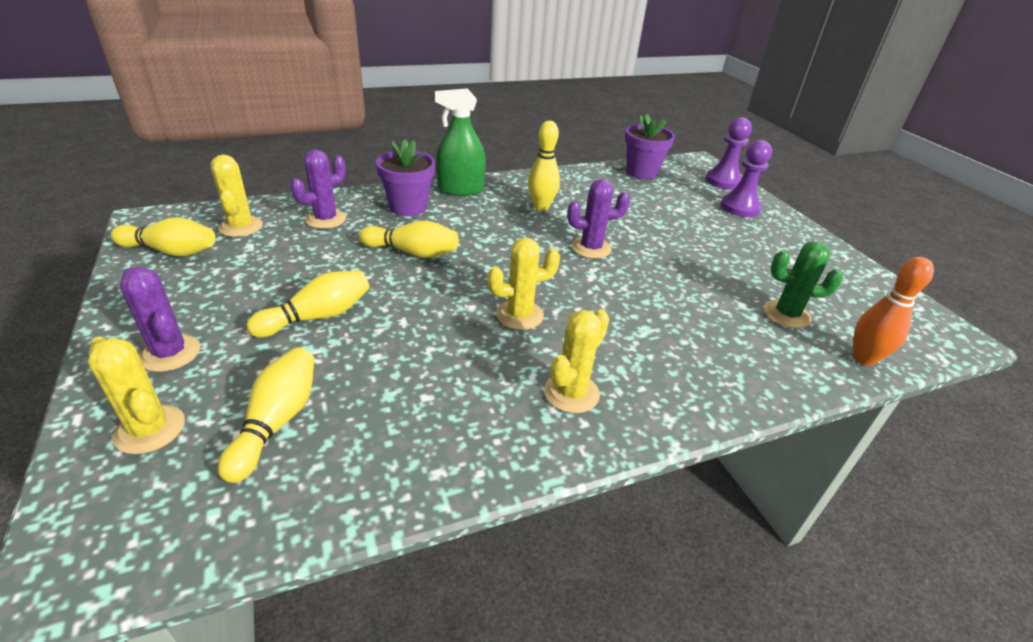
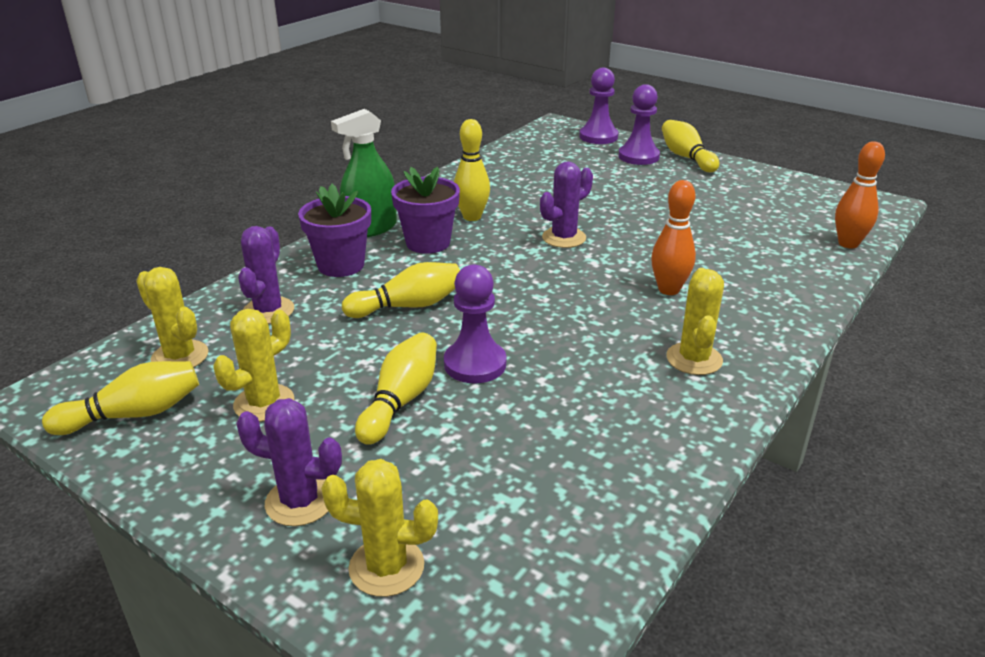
camera: 30 degrees left, 5 degrees down
(277, 422) = (495, 499): yellow bowling pin -> yellow bowling pin (686, 157)
(399, 314) = (475, 364): none -> purple pawn
(519, 315) = (578, 319): yellow cactus -> yellow cactus (264, 403)
(626, 324) = (669, 289): none -> orange bowling pin
(641, 172) = (520, 152): purple flower pot -> purple flower pot (428, 243)
(786, 314) = (768, 232): green cactus -> none

